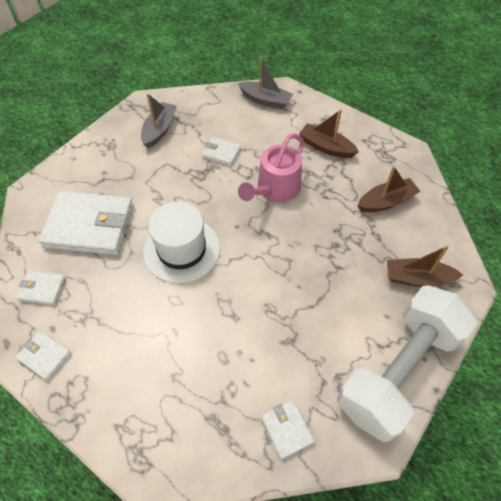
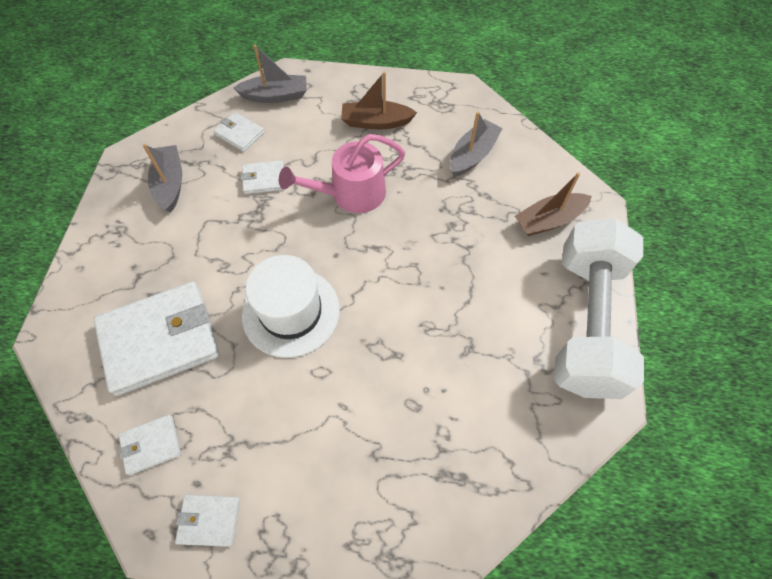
camera: 30 degrees left, 5 degrees up
(275, 189) = (351, 193): pink watering can -> pink watering can turned 60 degrees clockwise
(286, 429) = (522, 440): white wallet -> white wallet (239, 134)
(386, 202) = (472, 155): brown boat -> grey boat

